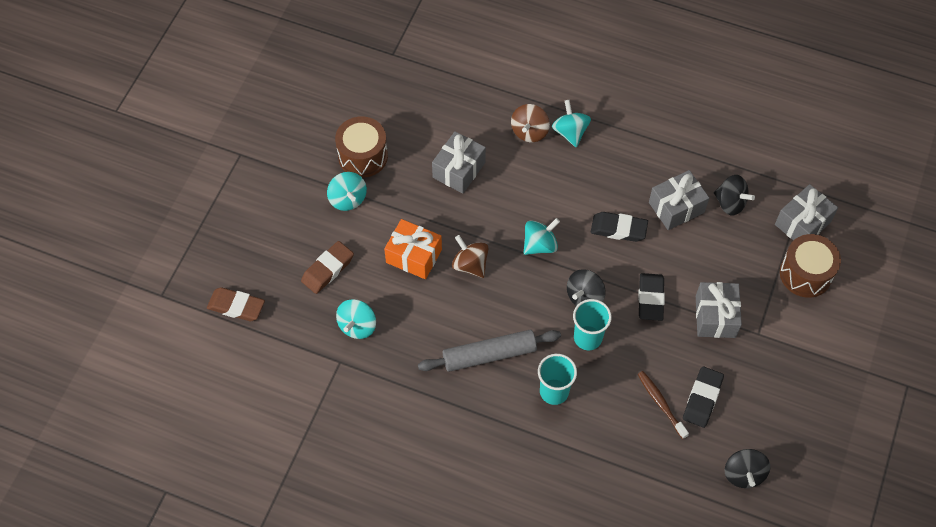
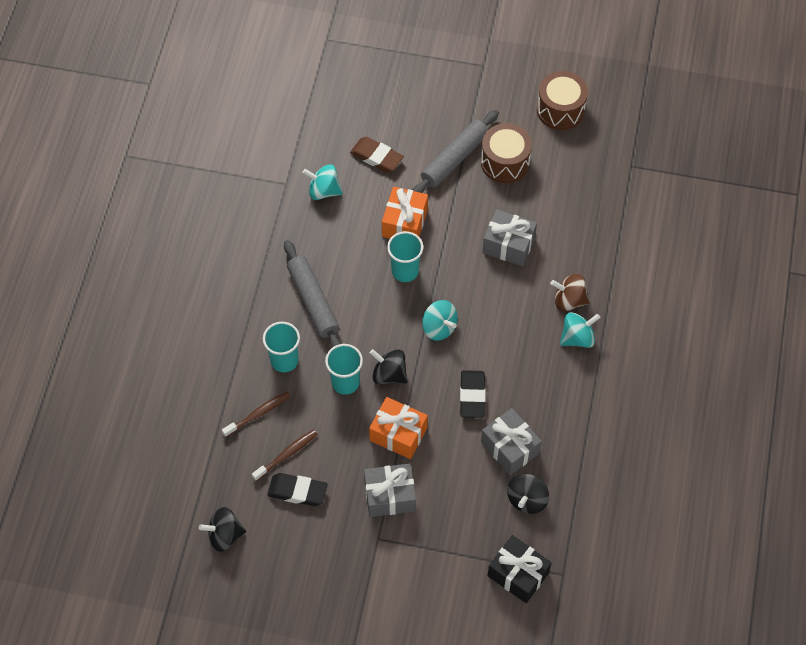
camera: 80 degrees right, 0 degrees up
(236, 306) = (326, 96): brown eraser -> none
(348, 199) = (454, 159): turquoise spinning top -> grey rolling pin
(470, 264) = (405, 271): brown spinning top -> turquoise cup
(612, 425) = (258, 414): none -> brown toothbrush
(650, 299) = (398, 434): black eraser -> orange gift
(802, 223) = (518, 574): grey gift -> black gift
(805, 274) = (456, 581): brown drum -> brown drum (560, 110)

